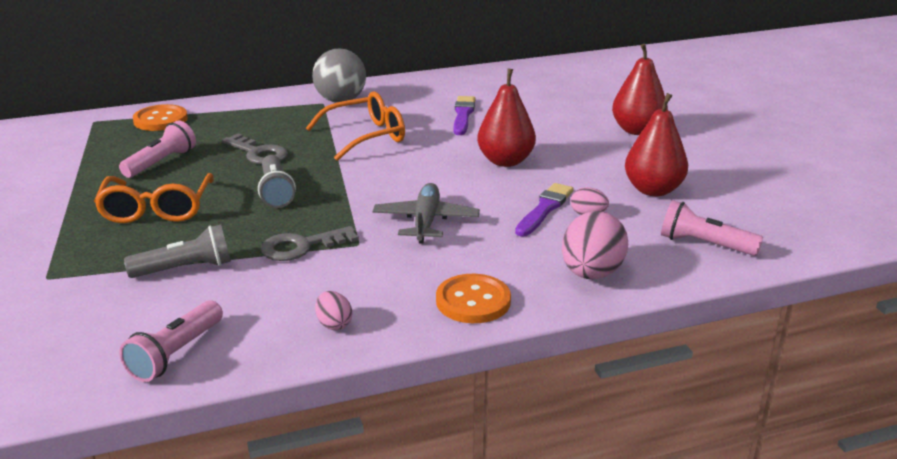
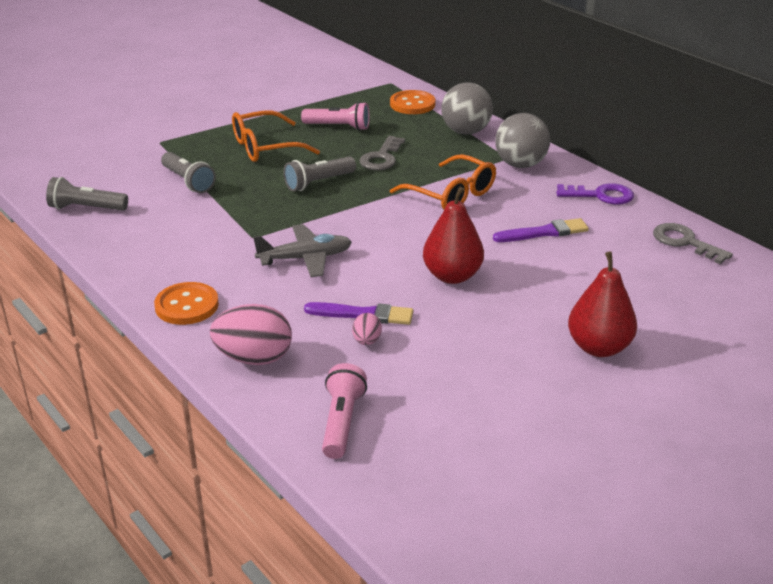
camera: 70 degrees right, 5 degrees up
(176, 354) = (86, 208): pink flashlight -> grey flashlight
(252, 109) = (465, 132): none -> grey ball
(302, 246) = (238, 215): grey key -> grey key (685, 242)
(334, 324) = (136, 254): pink egg -> none
(423, 85) = (601, 195): none -> purple key
(653, 190) = (447, 376): red pear -> none

